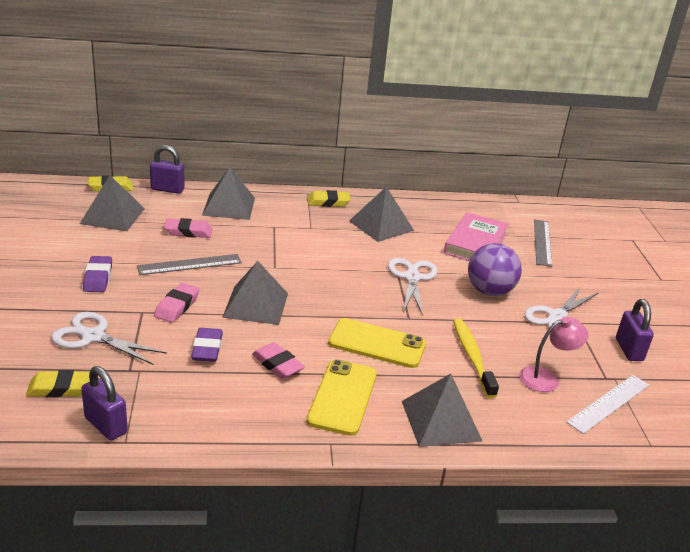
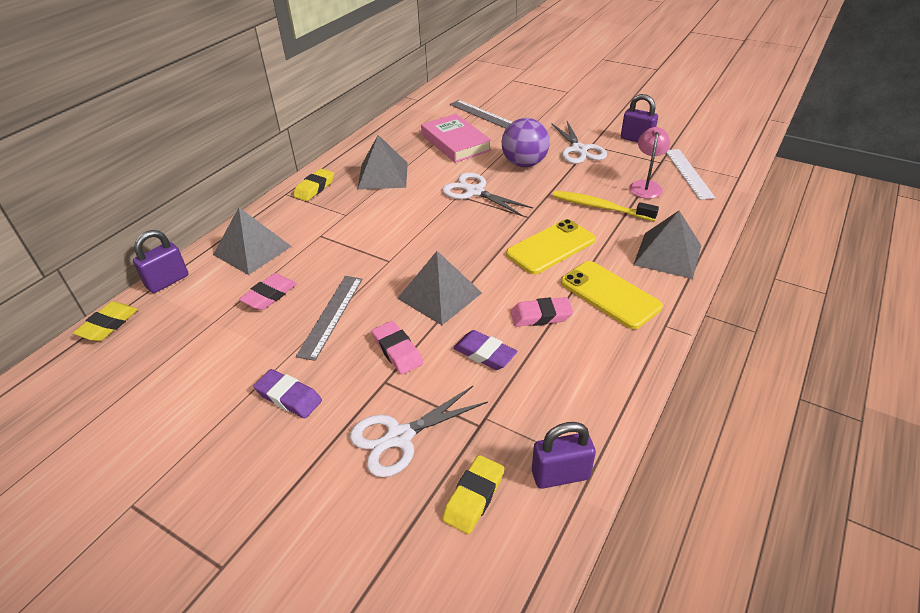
camera: 50 degrees left, 10 degrees up
(112, 216) = (173, 343): grey pyramid -> none

